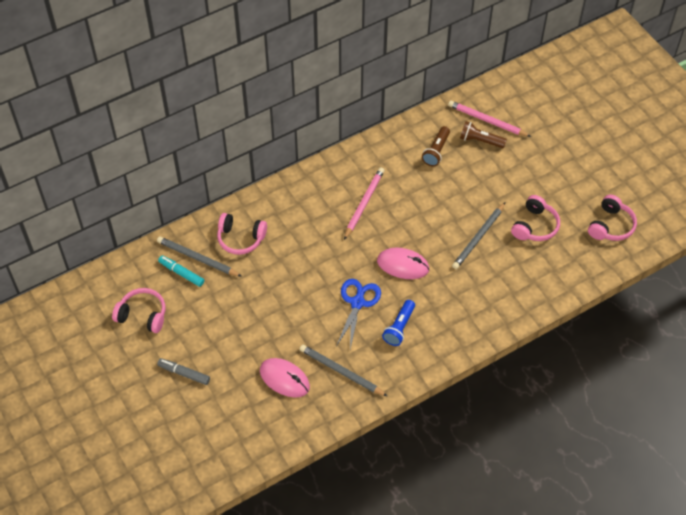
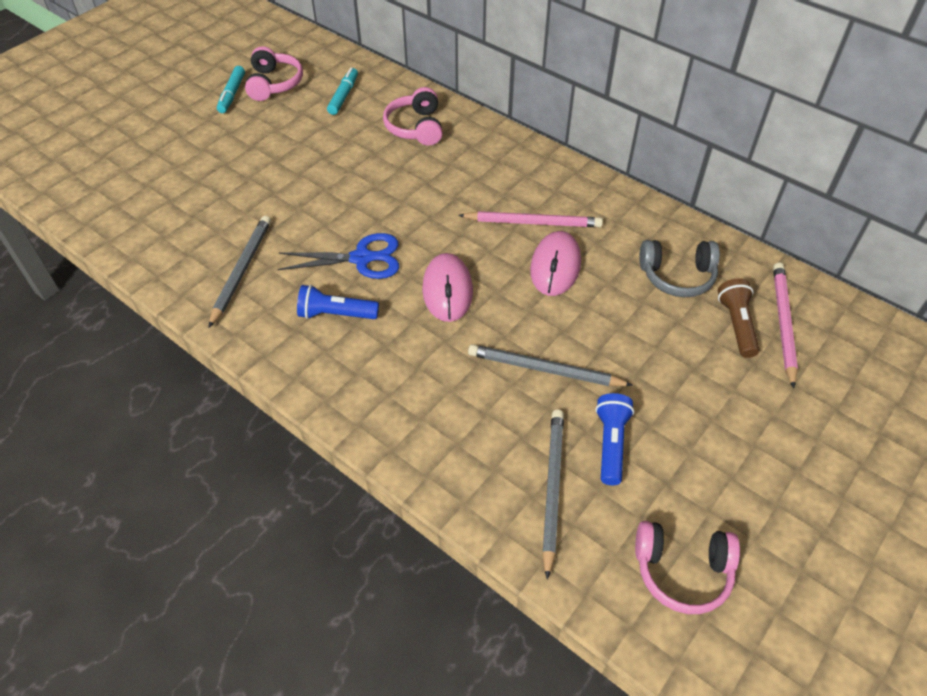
camera: 70 degrees right, 5 degrees down
(142, 346) = (232, 94): none -> turquoise marker
(184, 373) = (202, 134): grey marker -> none
(197, 258) = (370, 102): grey pencil -> grey pencil (552, 488)
(284, 379) = (216, 219): pink mouse -> pink mouse (555, 267)
(436, 151) = (677, 276): brown flashlight -> grey headphones
(535, 226) = (611, 443): pink headphones -> blue flashlight

